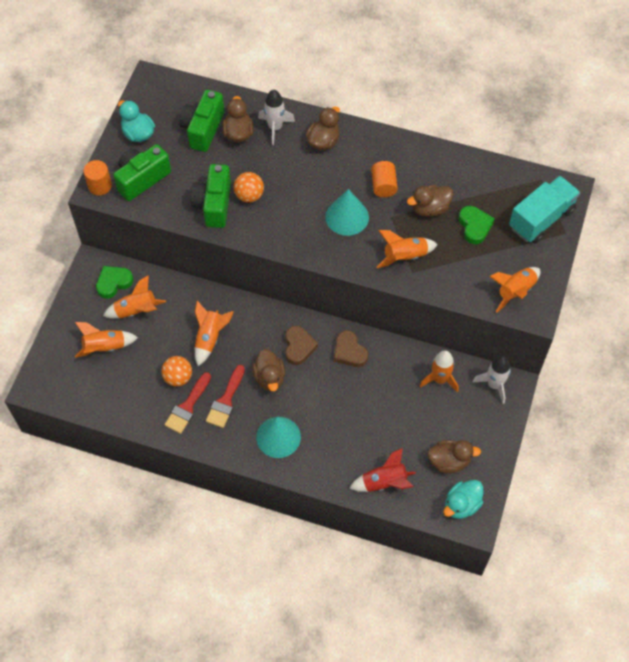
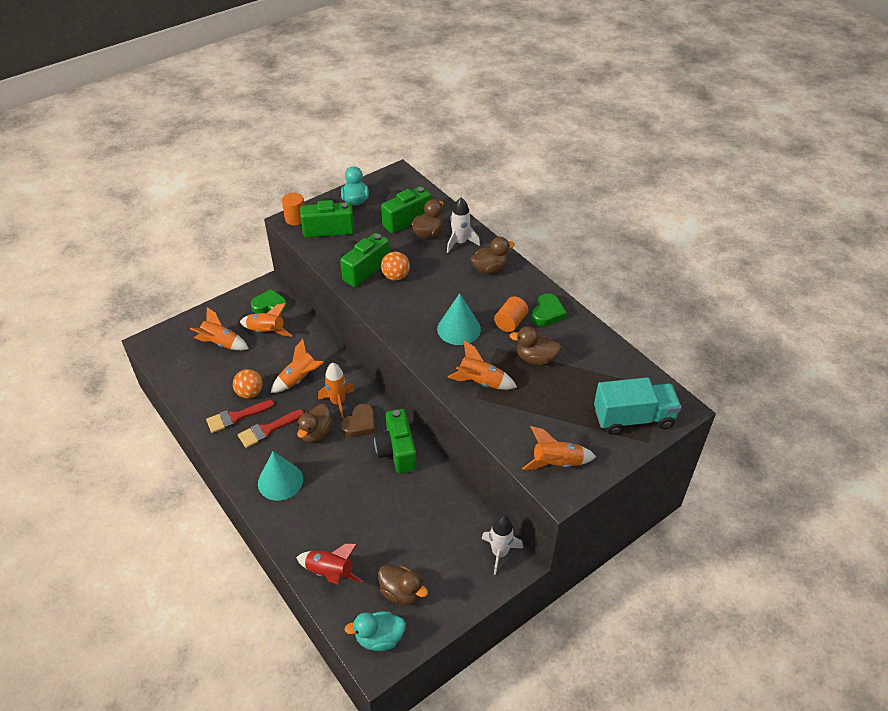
camera: 35 degrees right, 15 degrees down
(349, 352) = (397, 451): brown heart -> green camera
(439, 379) = (454, 518): orange rocket -> orange rocket (338, 402)
(474, 226) = (564, 392): green heart -> green heart (547, 313)

